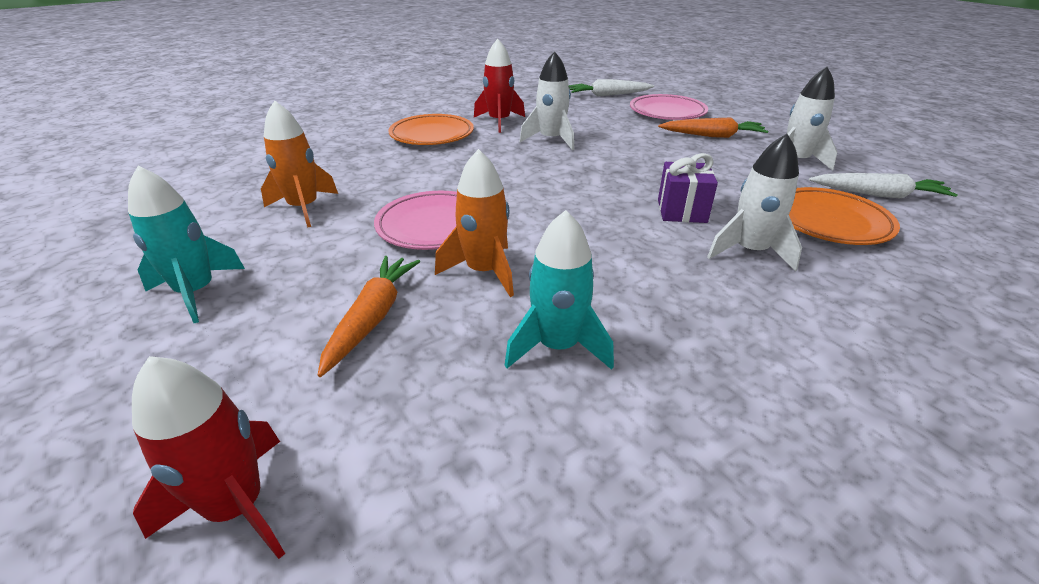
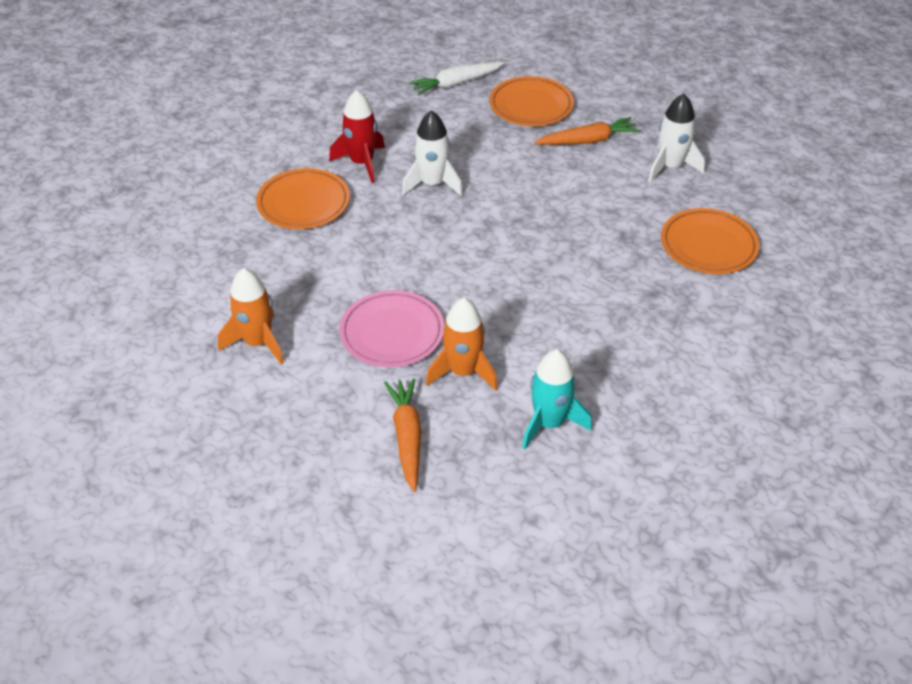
camera: 20 degrees left, 10 degrees up
(196, 292) = (250, 454): turquoise rocket -> none
(237, 506) = (422, 578): red rocket -> none
(667, 112) = (531, 106): pink plate -> orange plate
(681, 211) = (590, 262): purple gift -> none
(749, 251) = (654, 296): white rocket -> none
(878, 195) = (743, 200): white carrot -> none

